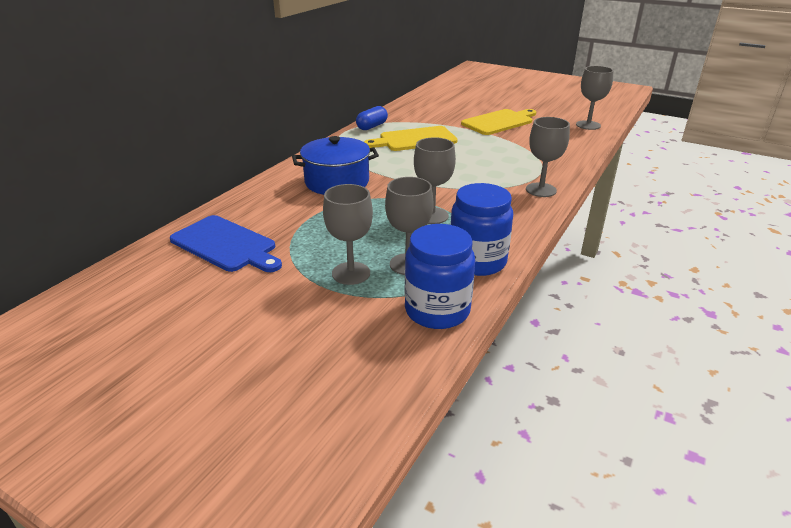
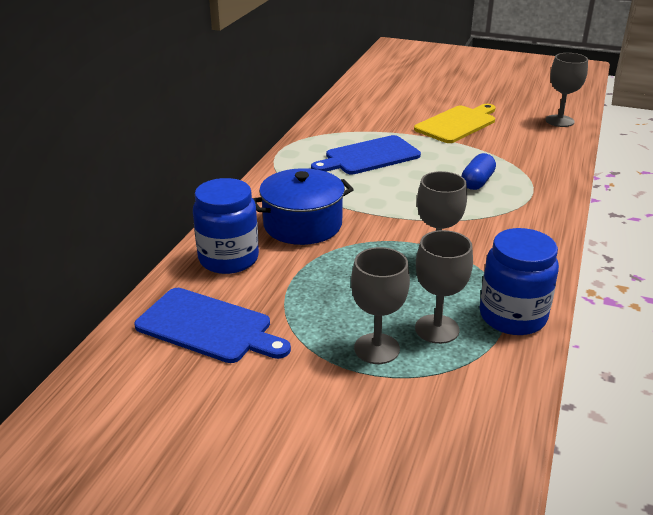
camera: 10 degrees left, 0 degrees up
(372, 126) = (309, 141): blue capsule -> blue capsule (477, 182)
(414, 139) = (369, 156): yellow cutting board -> blue cutting board
(437, 310) = (495, 385): blue jar -> blue jar (228, 259)
(541, 190) = (543, 214): grey goblet -> none

